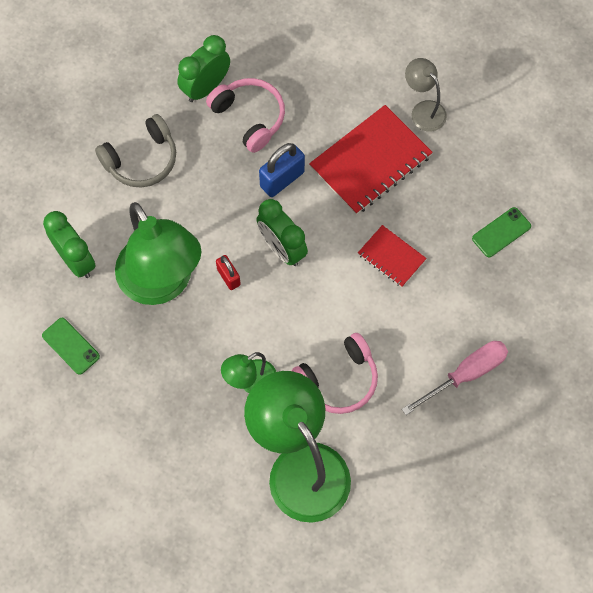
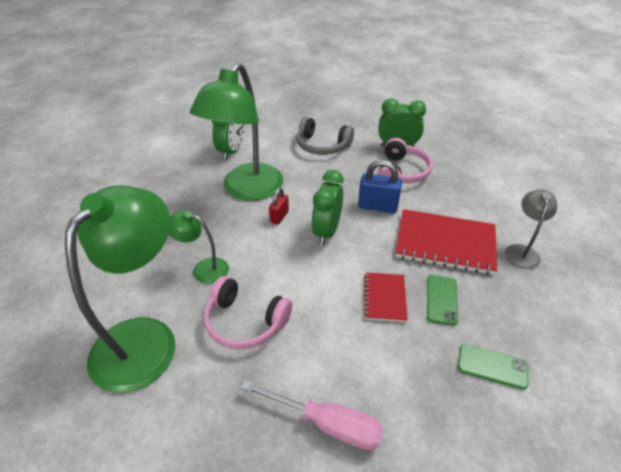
camera: 55 degrees right, 25 degrees down
(70, 346) = (171, 174): green phone -> green phone (441, 299)

